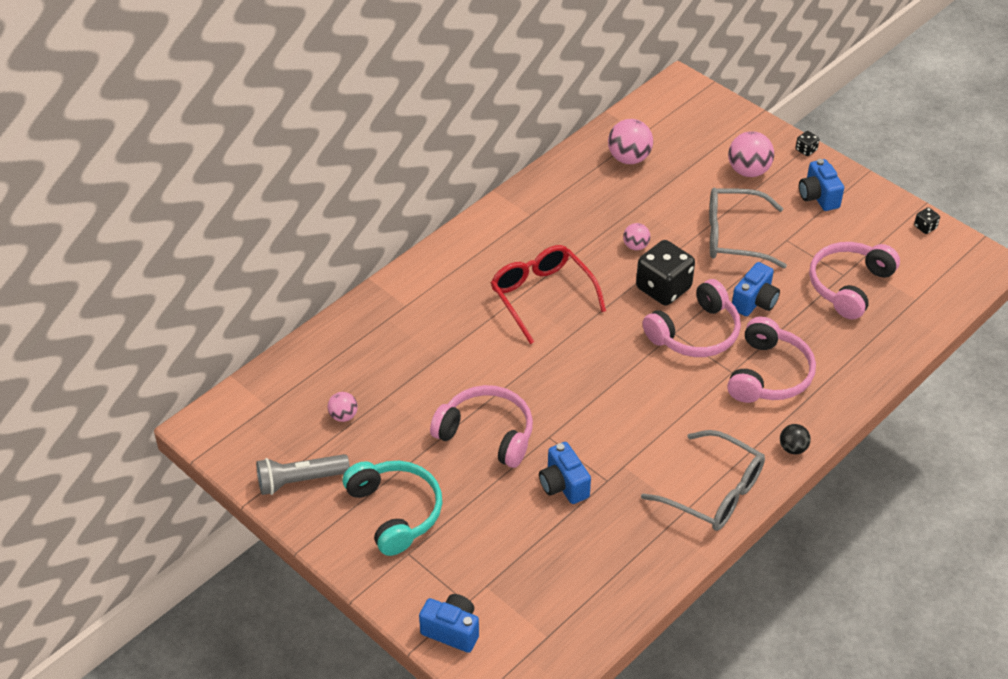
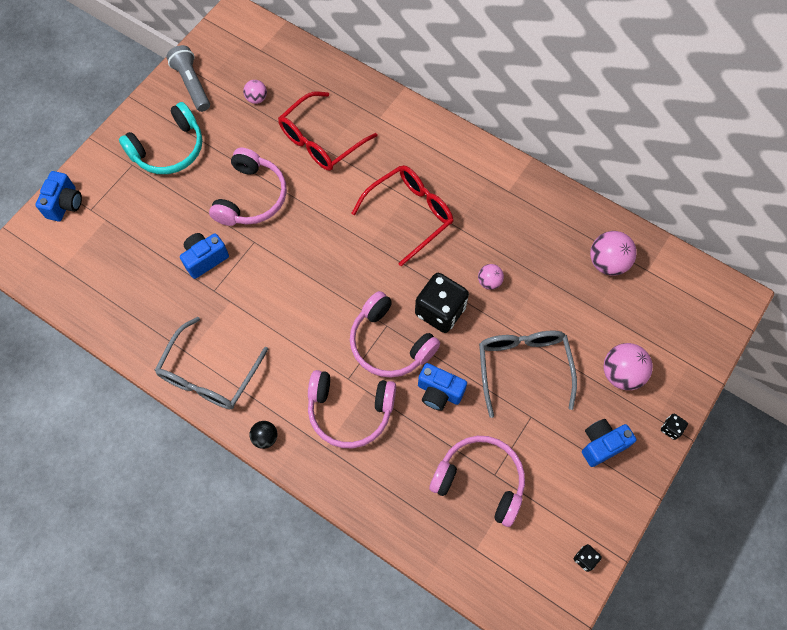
camera: 80 degrees right, 20 degrees up
(423, 361) = (321, 141): none -> red glasses

